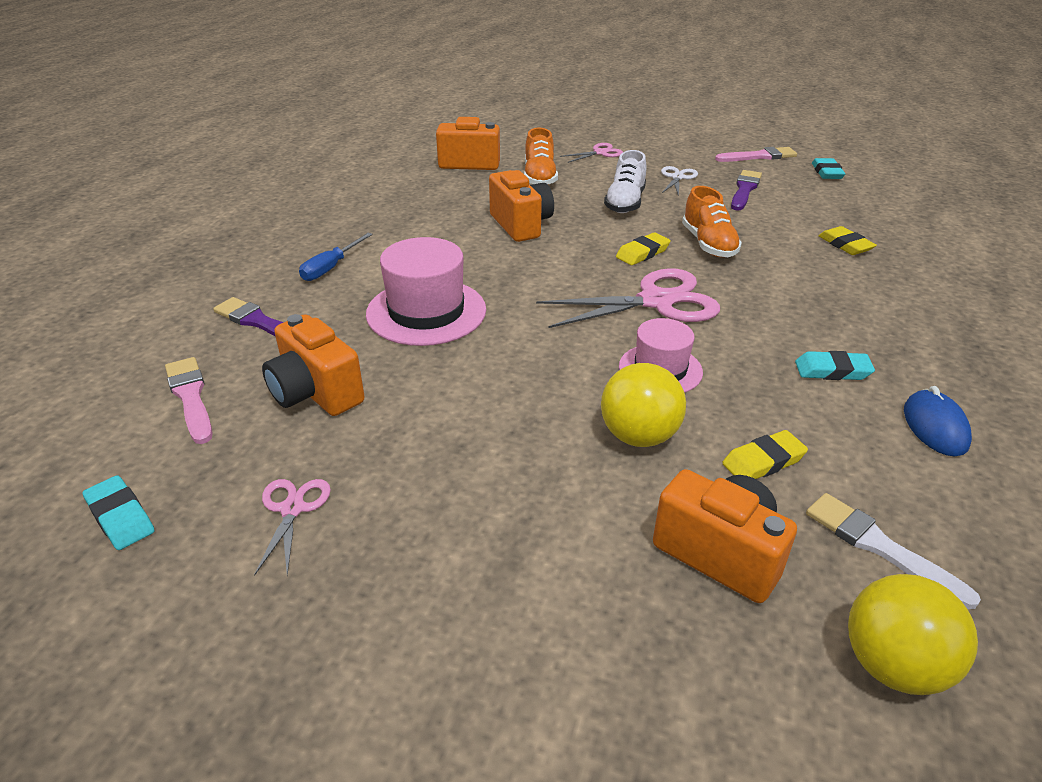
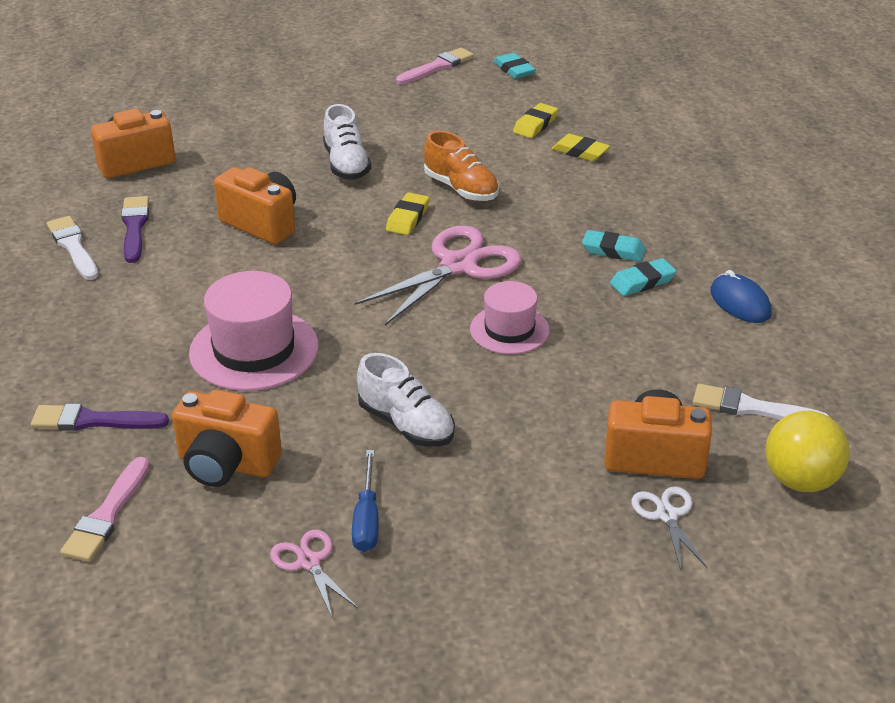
camera: 30 degrees left, 0 degrees up
(120, 517) = (164, 632): turquoise eraser -> turquoise eraser (613, 250)
(190, 397) = (107, 515): pink brush -> pink brush turned 105 degrees counterclockwise
(331, 268) = (105, 337): blue screwdriver -> blue screwdriver (366, 519)
(374, 203) = (73, 247): none -> white brush
(492, 418) = (406, 424): none -> white shoe
(539, 177) = (231, 158): orange shoe -> none
(600, 153) = (270, 107): pink scissors -> none
(639, 436) = (535, 393): yellow ball -> none
(677, 177) = (375, 117): white scissors -> white scissors (667, 515)
(744, 189) = (451, 113): purple brush -> purple brush (134, 227)
(763, 461) = (639, 377): yellow eraser -> yellow eraser (535, 124)

